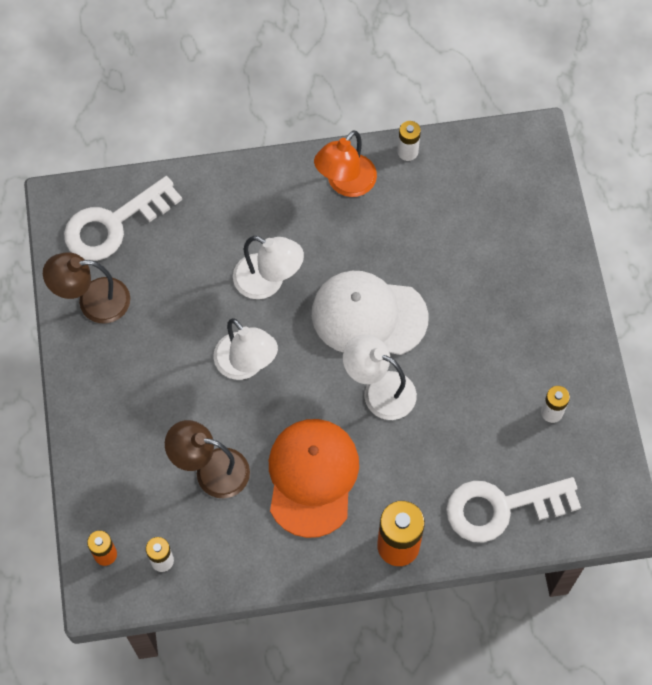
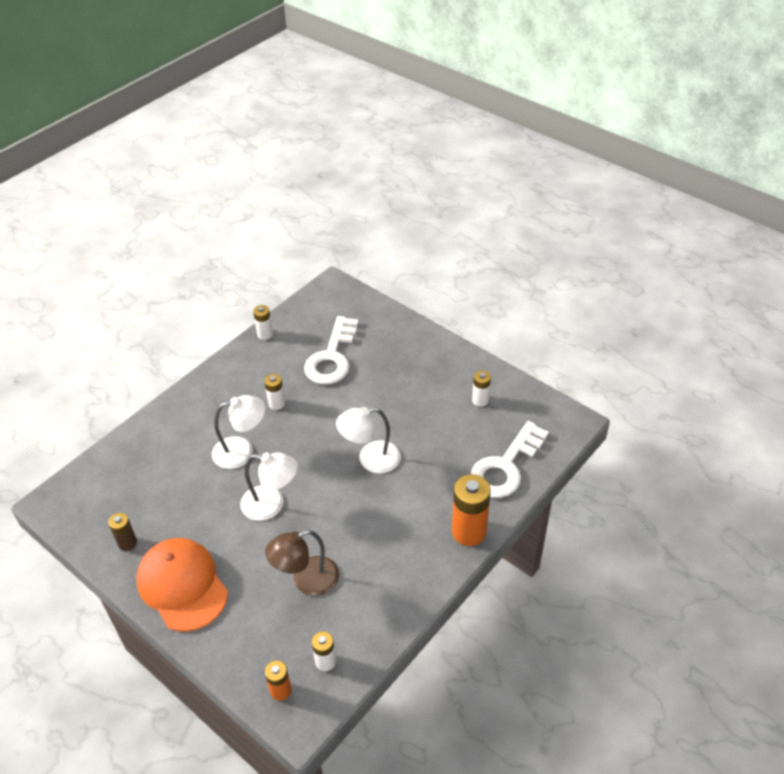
camera: 40 degrees left, 20 degrees down
(93, 301) = (127, 543): brown lamp -> brown battery
(113, 224) = (102, 490): white key -> white key (332, 357)
(312, 477) = (377, 535): orange cap -> orange cap (182, 585)
(345, 184) = (242, 372): orange lamp -> none
(346, 251) = (276, 403): none -> white battery
(368, 315) = (324, 426): white cap -> none

